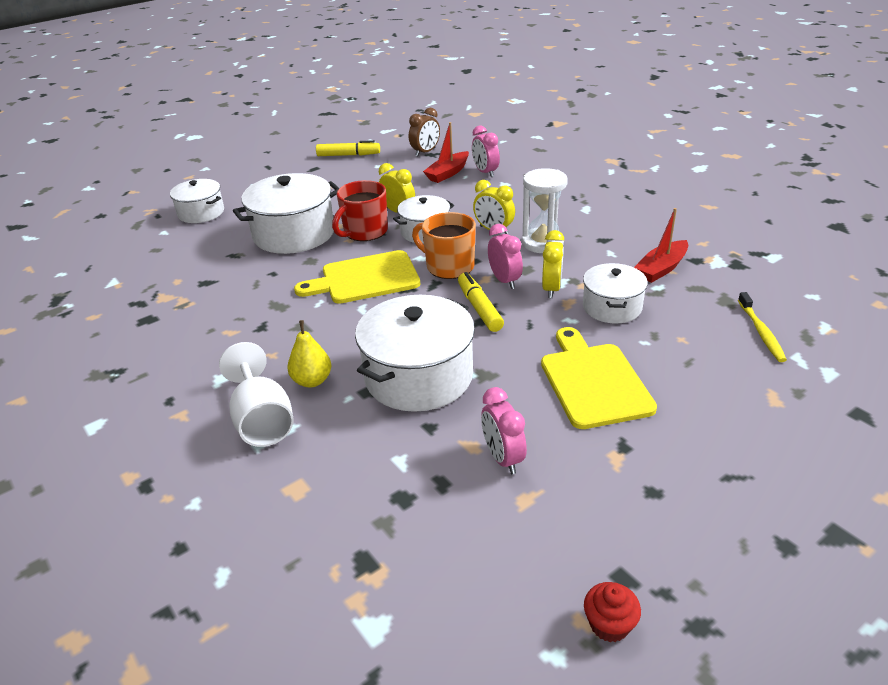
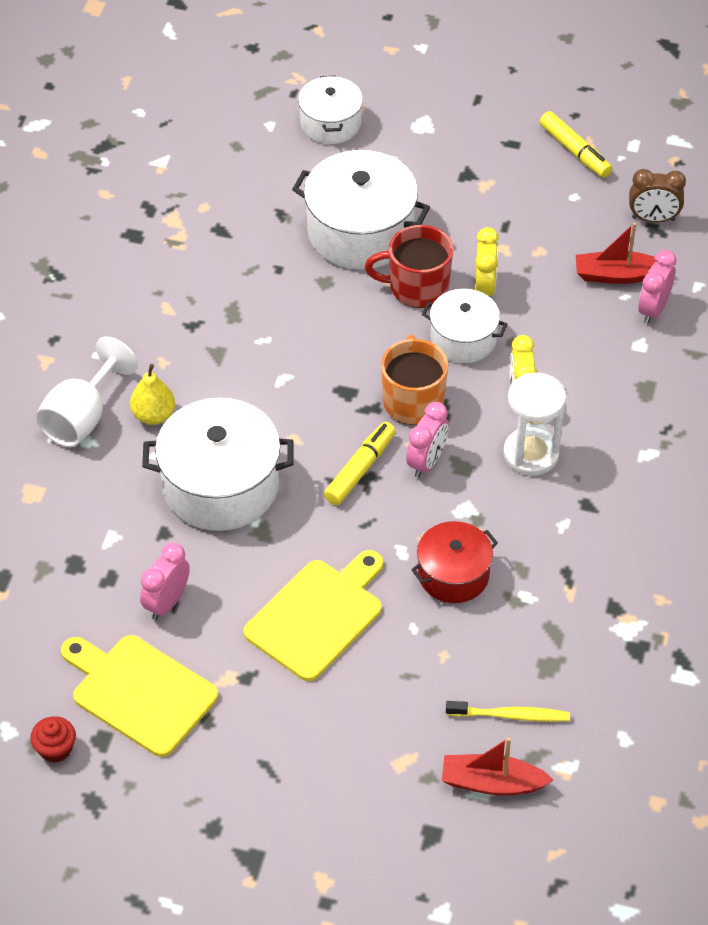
camera: 50 degrees right, 15 degrees up
(365, 278) = (332, 347): yellow cutting board -> yellow cutting board (140, 692)
(551, 289) = (444, 509): yellow clock -> none
(612, 307) = (453, 574): white pot -> red pot
(661, 269) = (567, 584): red boat -> red boat (492, 783)
(761, 332) = (510, 715): yellow toothbrush -> yellow toothbrush turned 135 degrees counterclockwise

